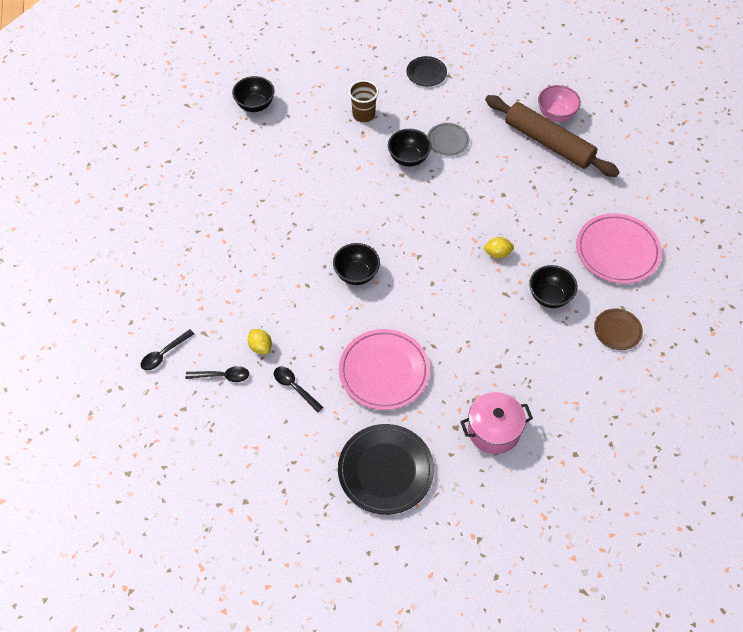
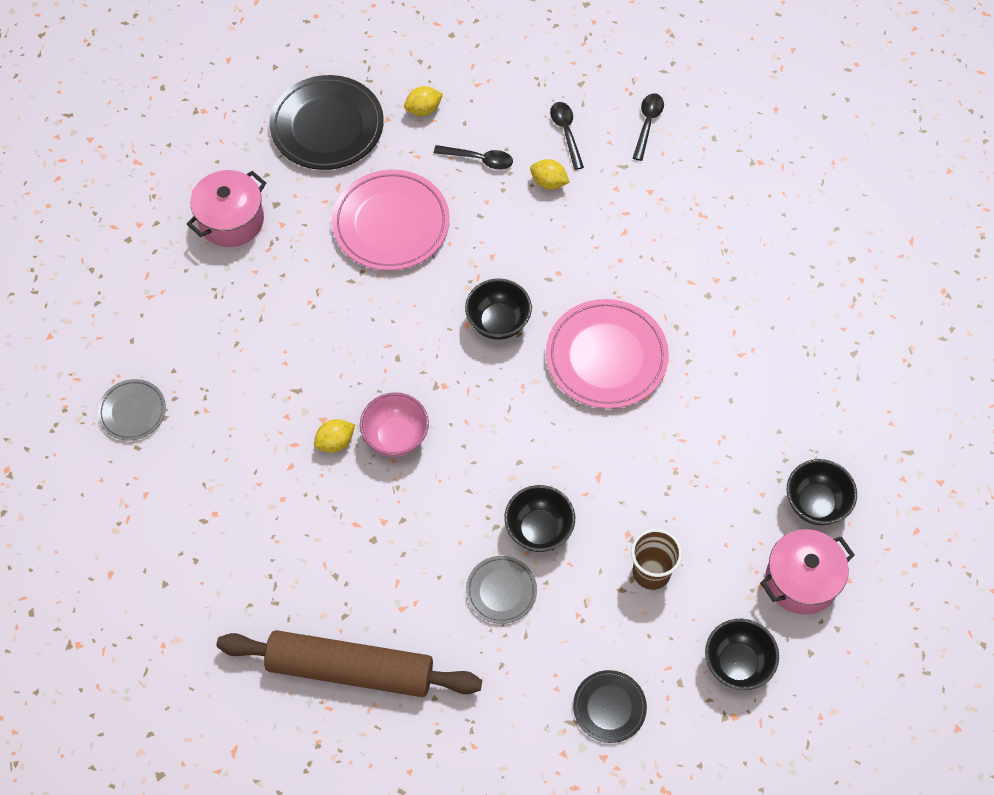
camera: 150 degrees right, 5 degrees up
(222, 376) = (566, 133): black spoon -> black spoon turned 105 degrees clockwise
(292, 79) = (801, 580): none -> pink pot
(307, 447) = (423, 109): none -> yellow lemon
(550, 296) = (238, 415): black bowl -> black bowl (737, 663)
(556, 114) = (364, 734): pink bowl -> pink bowl (396, 437)
(617, 251) = (174, 529): pink plate -> pink plate (606, 357)
(617, 330) = (132, 411): brown plate -> grey plate

